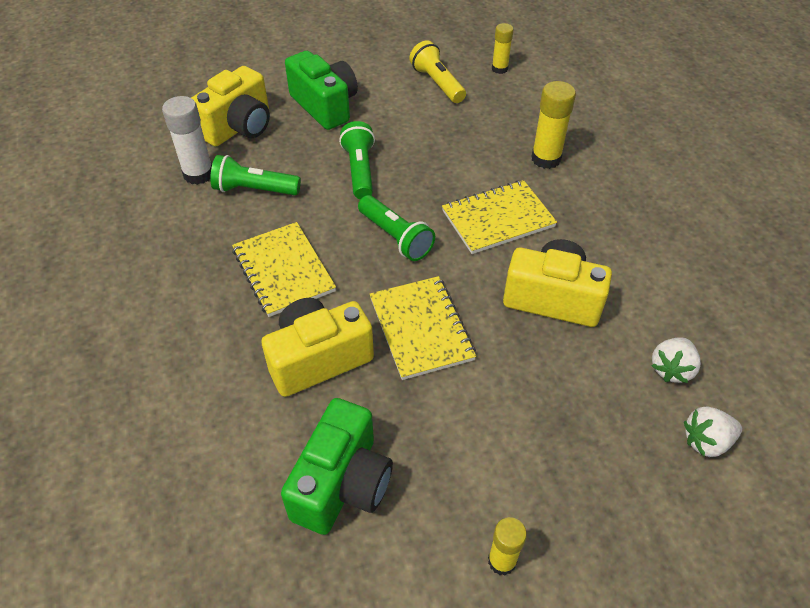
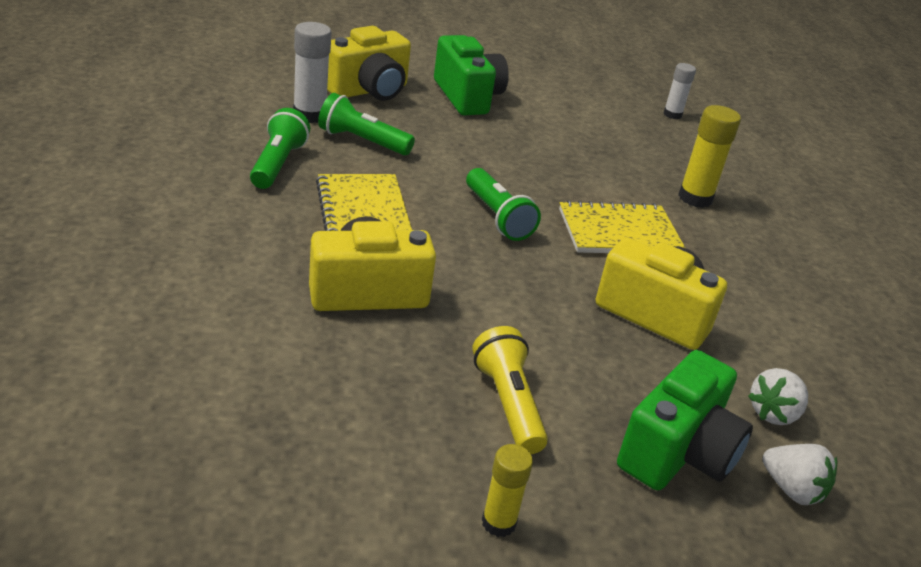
camera: 10 degrees right, 15 degrees down
(342, 484) = (345, 401): green camera -> green camera (678, 452)
(360, 170) = (482, 155): green flashlight -> green flashlight (278, 164)
(421, 329) = (492, 298): yellow notebook -> none
(437, 83) = (597, 109): yellow flashlight -> yellow flashlight (508, 403)
(499, 69) = (672, 114): yellow glue stick -> white glue stick
(706, 441) = (792, 490): white strawberry -> white strawberry turned 135 degrees counterclockwise

